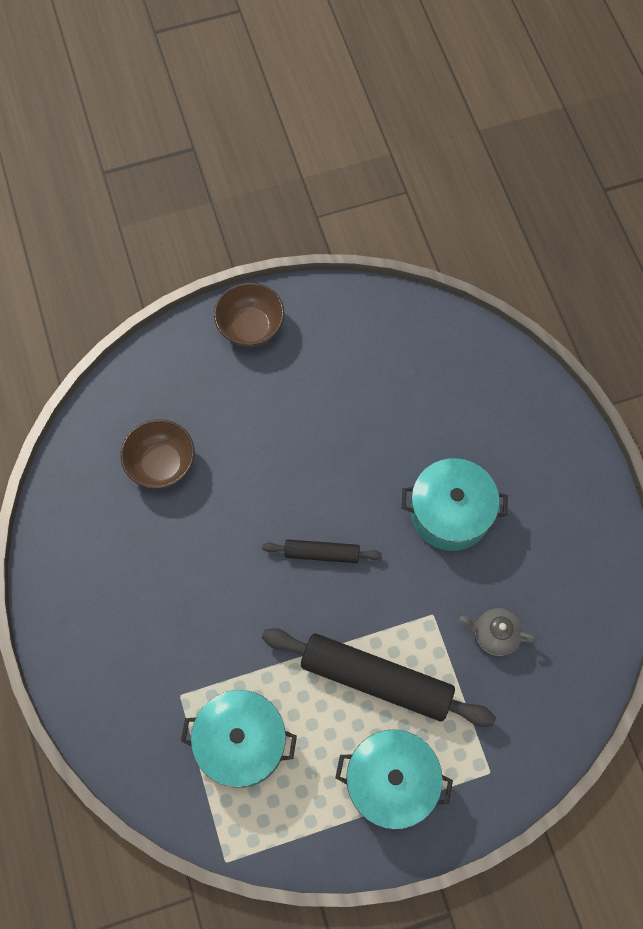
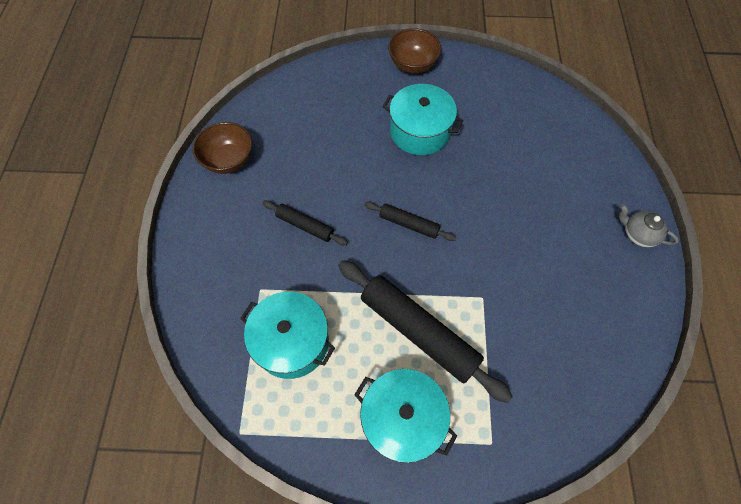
camera: 20 degrees right, 5 degrees down
(161, 464) = (315, 129): brown bowl -> brown bowl (229, 160)
(200, 598) = (305, 226): none -> black rolling pin
(450, 513) = (521, 227): turquoise pot -> turquoise pot (420, 131)
(494, 635) = (530, 330): grey teapot -> grey teapot (638, 234)

